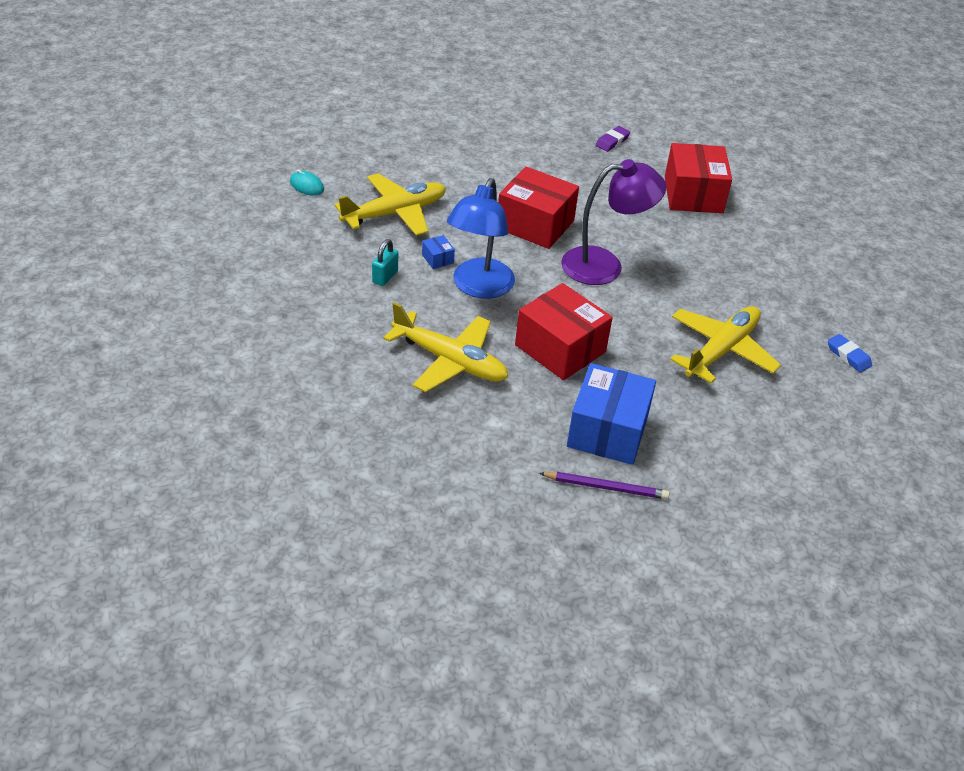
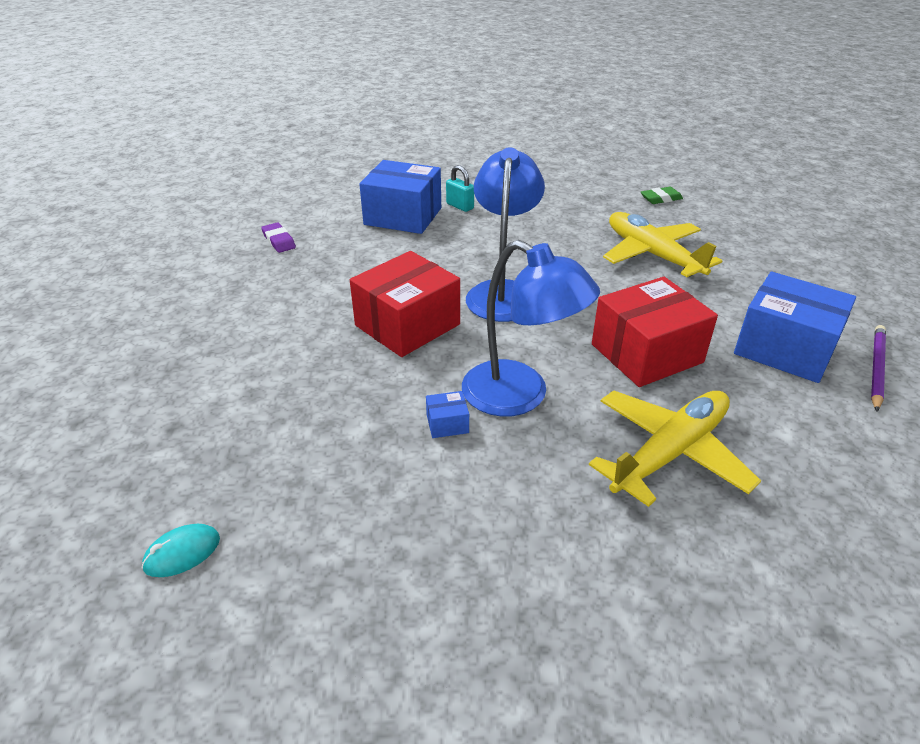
camera: 70 degrees left, 5 degrees down
(385, 277) = (473, 489): turquoise padlock -> turquoise padlock (460, 206)
(394, 213) = (320, 450): yellow plane -> none
(604, 265) = (502, 292): purple lamp -> blue lamp
(693, 195) = (403, 216): red box -> blue box
(848, 356) = (661, 199): blue eraser -> green eraser

